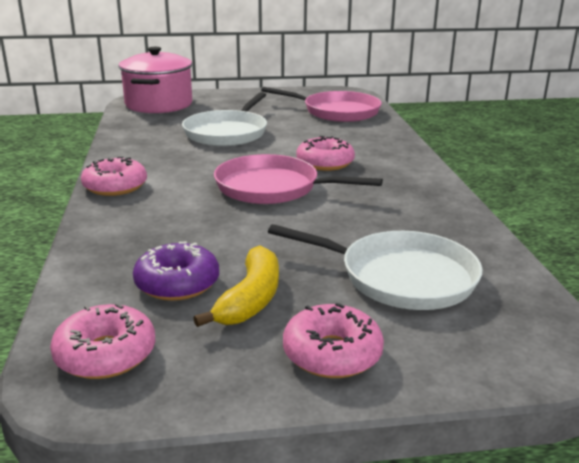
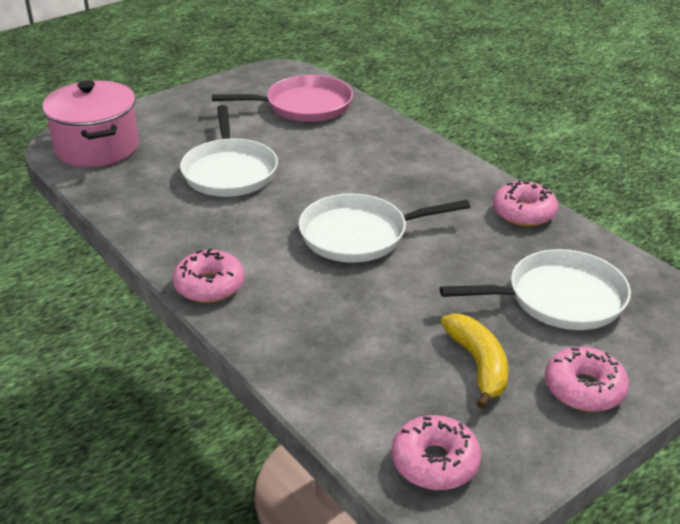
camera: 30 degrees left, 10 degrees up
(177, 283) = (406, 374): purple donut -> none
(272, 188) = (359, 235): pink pan -> white pan
(325, 163) = (370, 186): pink donut -> pink donut (524, 213)

